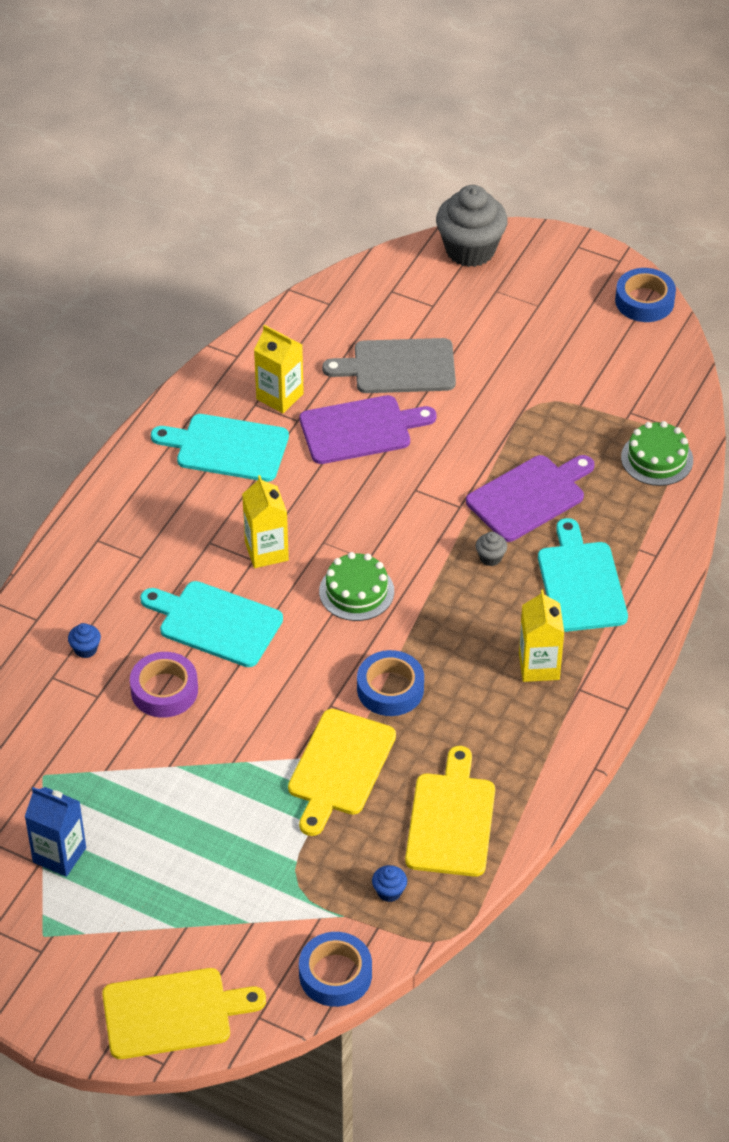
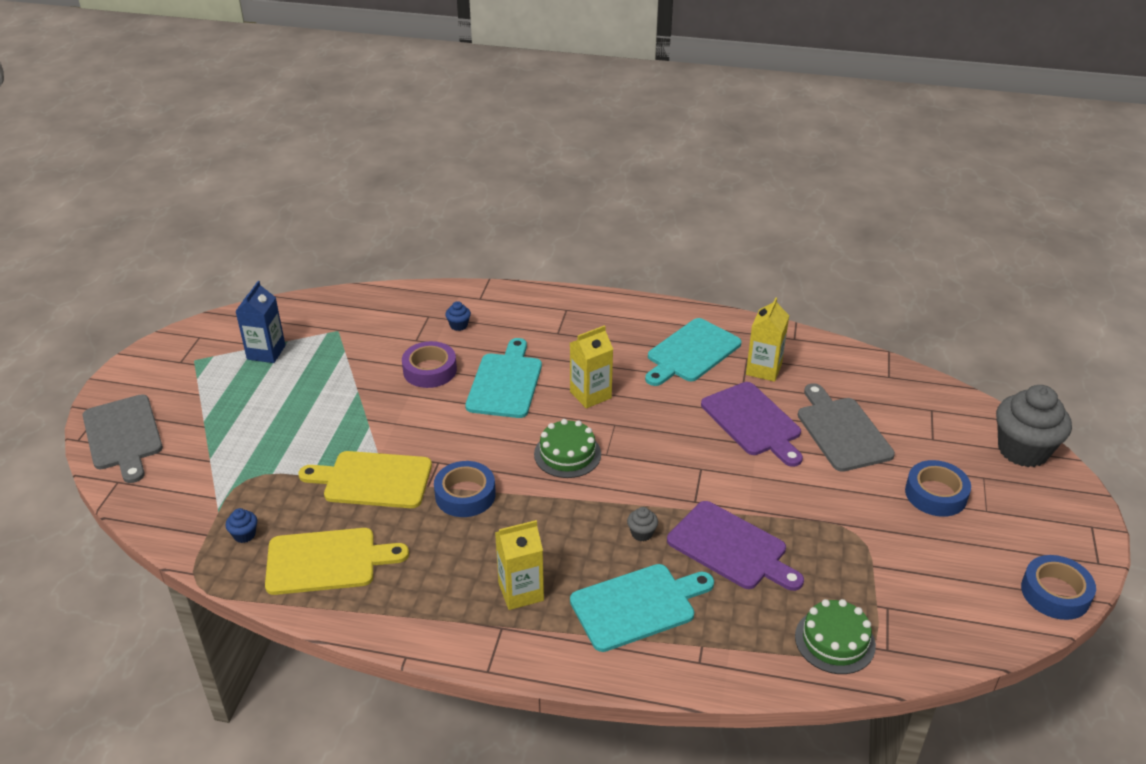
camera: 75 degrees right, 10 degrees down
(173, 1013) = (123, 435): yellow cutting board -> grey cutting board
(227, 448) = (691, 352): turquoise cutting board -> turquoise cutting board turned 135 degrees counterclockwise
(335, 974) = (158, 518): blue tape -> blue tape (935, 494)

